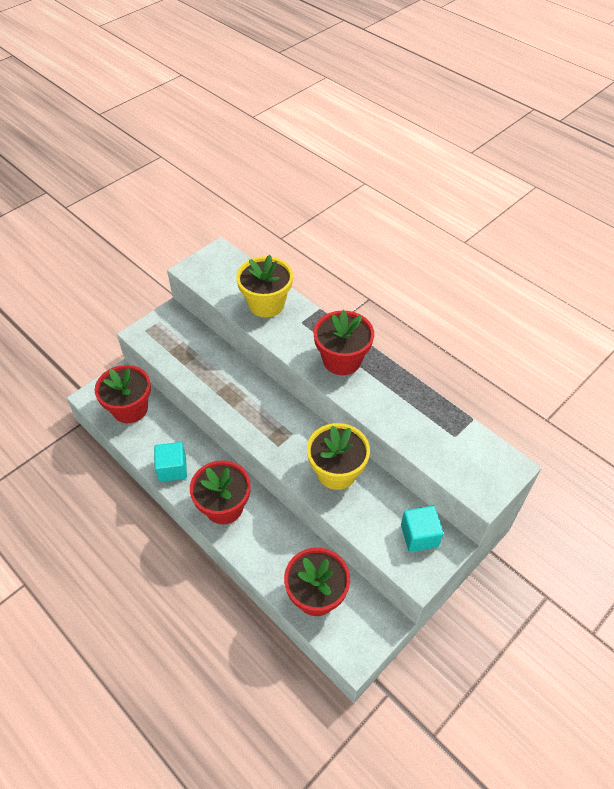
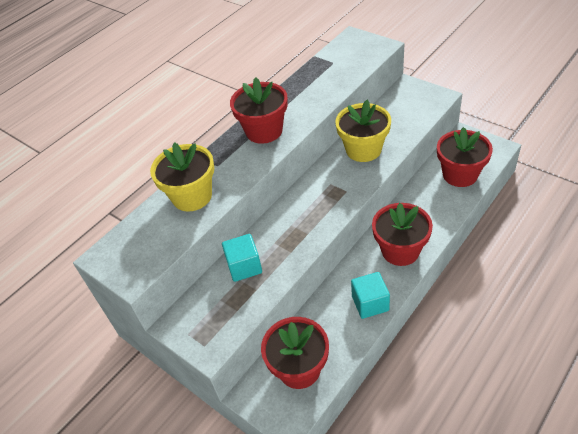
camera: 90 degrees left, 5 degrees down
(419, 536) = (406, 99): turquoise cube -> turquoise cube (244, 266)

